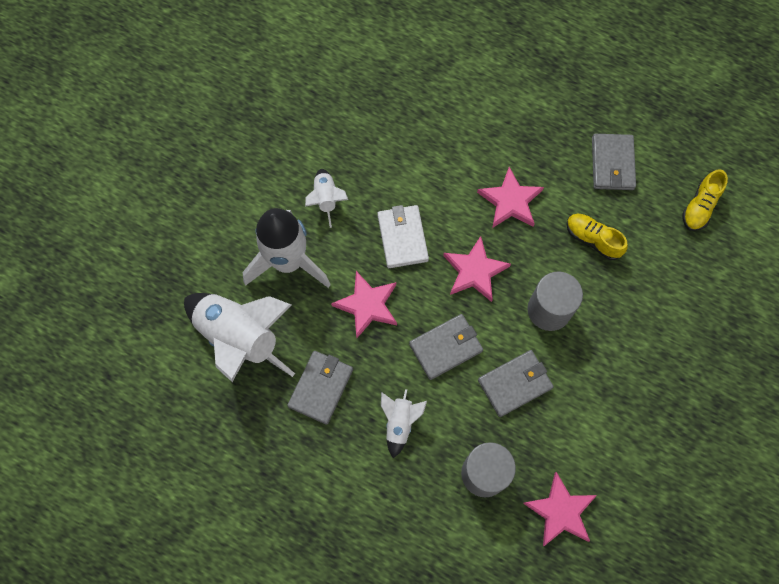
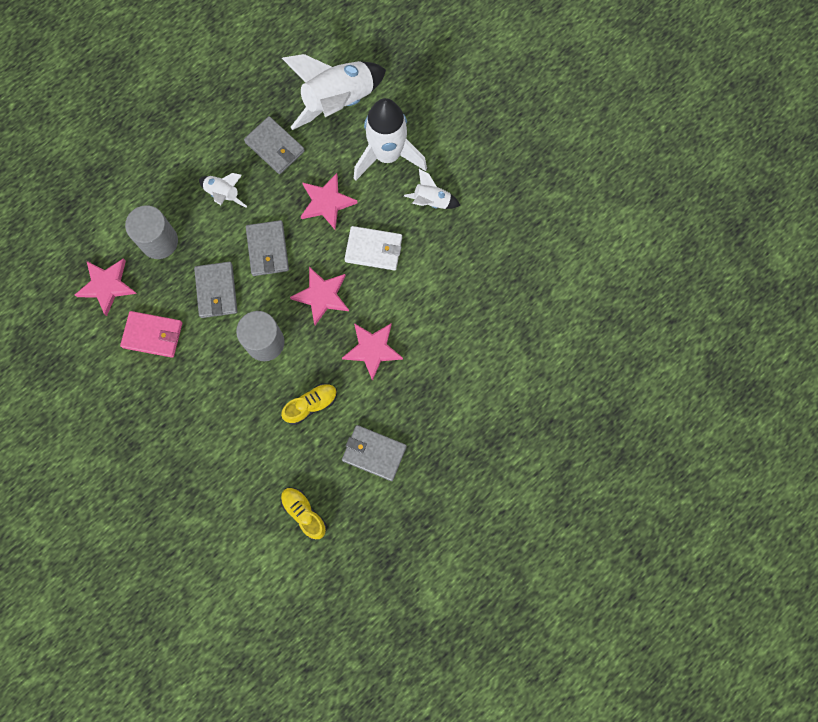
camera: 110 degrees right, 5 degrees up
(593, 433) = (153, 335): none -> pink wallet

